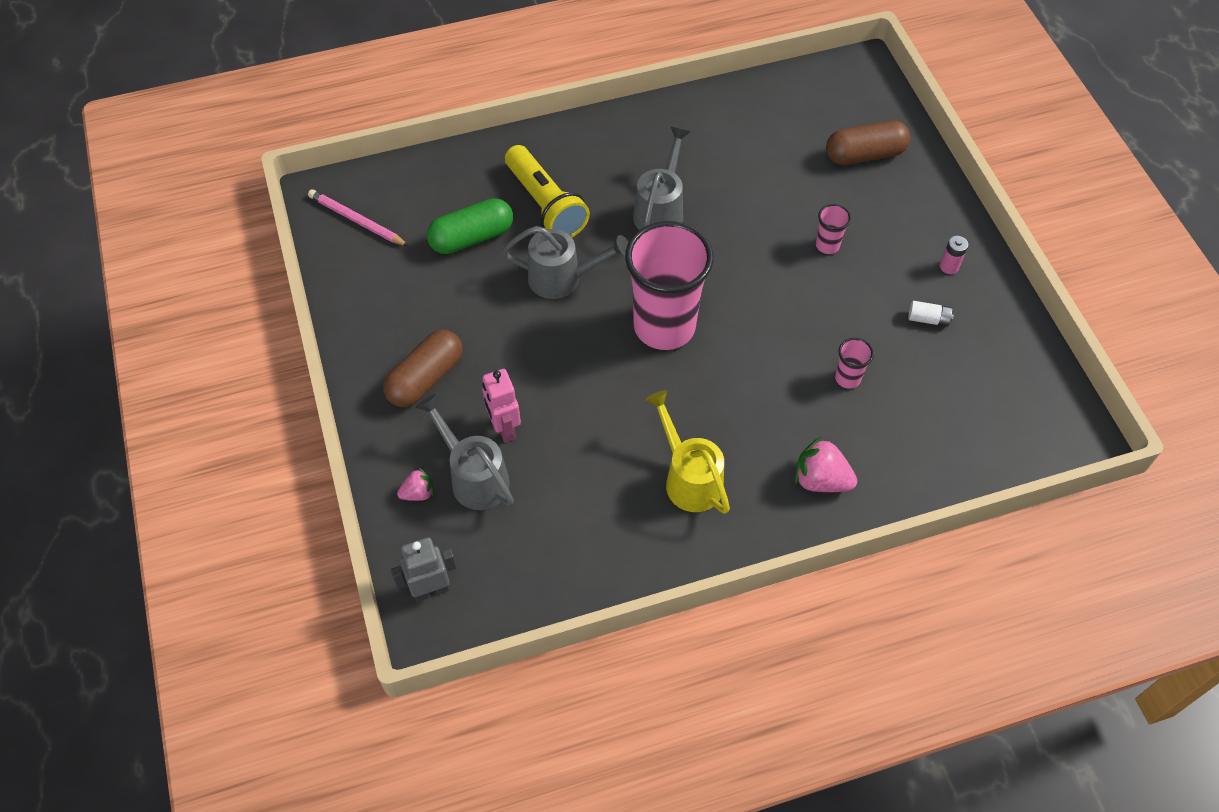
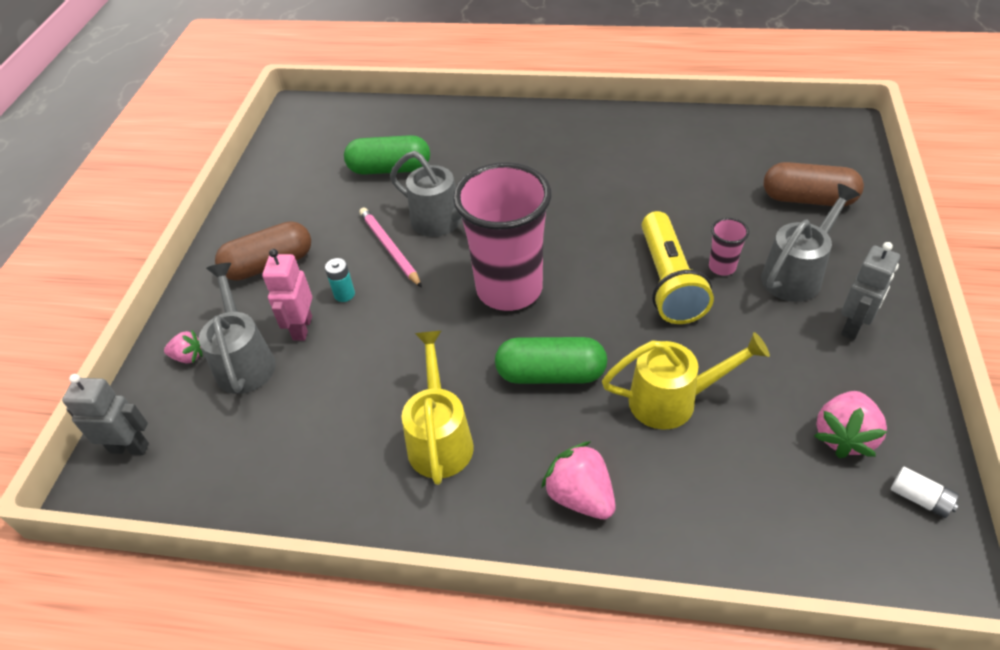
camera: 30 degrees right, 10 degrees down
(357, 220) = (310, 133): pink pencil -> pink pencil (390, 248)
(520, 382) = (344, 294): none -> turquoise battery
(546, 205) = (470, 161): yellow flashlight -> yellow flashlight (669, 282)
(660, 211) = (570, 193): grey watering can -> grey watering can (796, 274)
(743, 391) = (551, 374): none -> green capsule
(847, 378) = (672, 400): pink cup -> yellow watering can
(928, 319) = (801, 371): white battery -> white battery (920, 498)
(949, 266) = (853, 326): pink battery -> grey robot
(979, 361) = (844, 436): none -> pink strawberry

